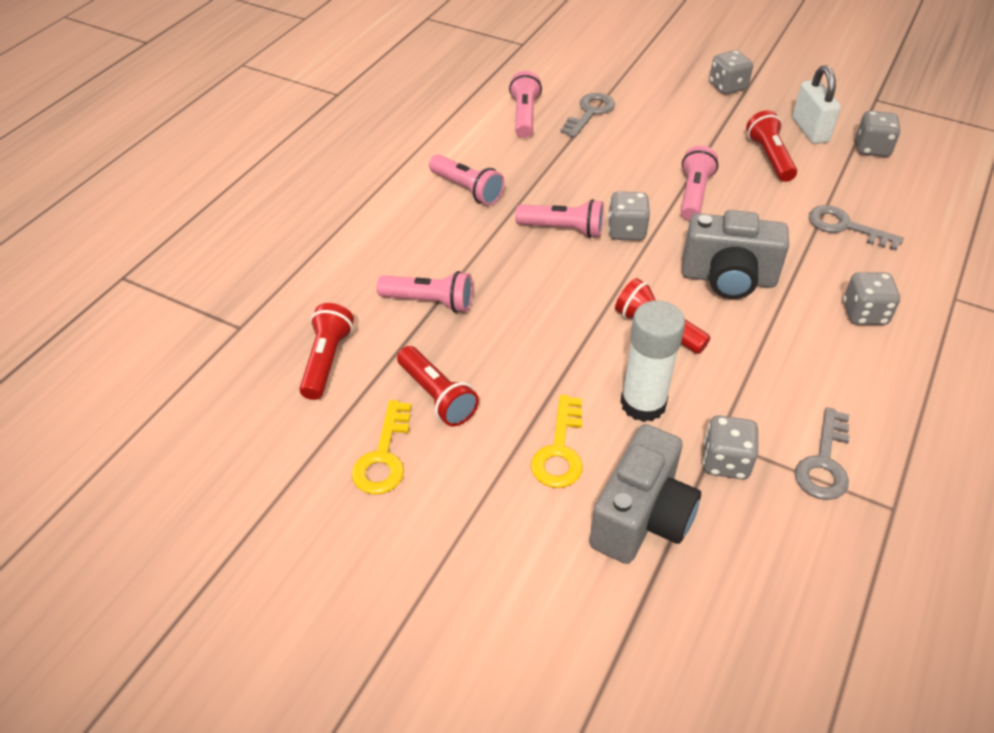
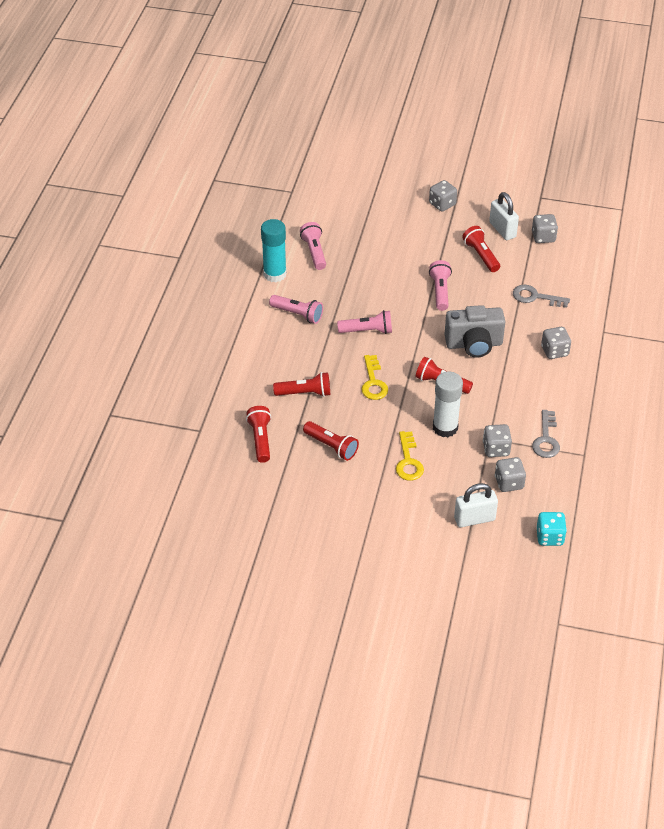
camera: 15 degrees left, 0 degrees up
(383, 456) = (316, 484): yellow key -> yellow key (373, 382)
(429, 302) = (305, 393): pink flashlight -> red flashlight
(457, 133) = (274, 274): none -> turquoise glue stick
(590, 113) = (357, 242): grey key -> none
(626, 231) = (406, 324): grey dice -> grey dice (509, 483)
(642, 518) = (460, 485): grey camera -> none
(651, 593) = (474, 519): none -> white padlock
(797, 671) = (549, 537): none -> turquoise dice

